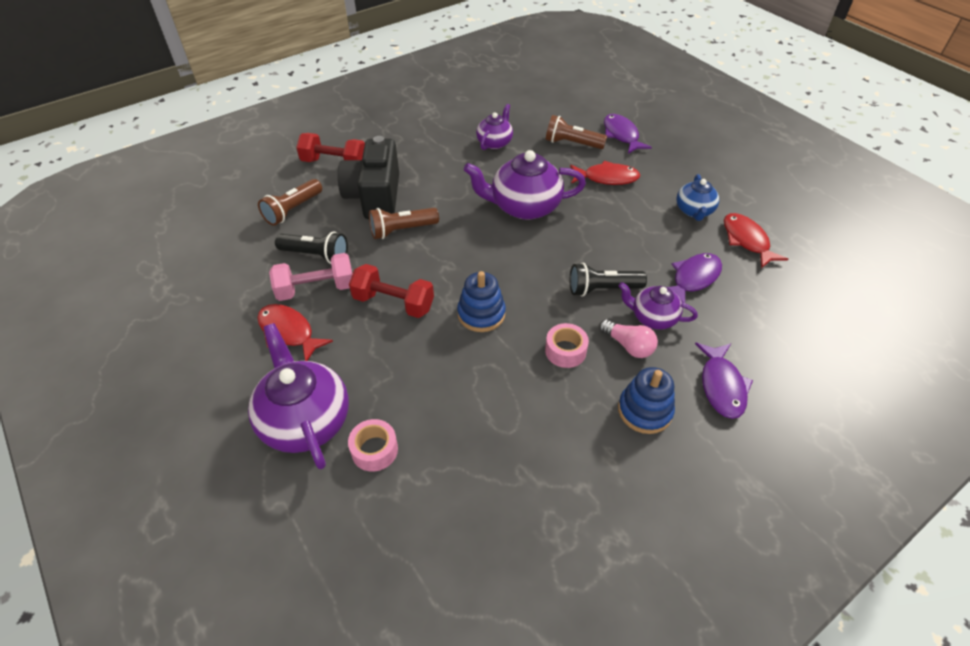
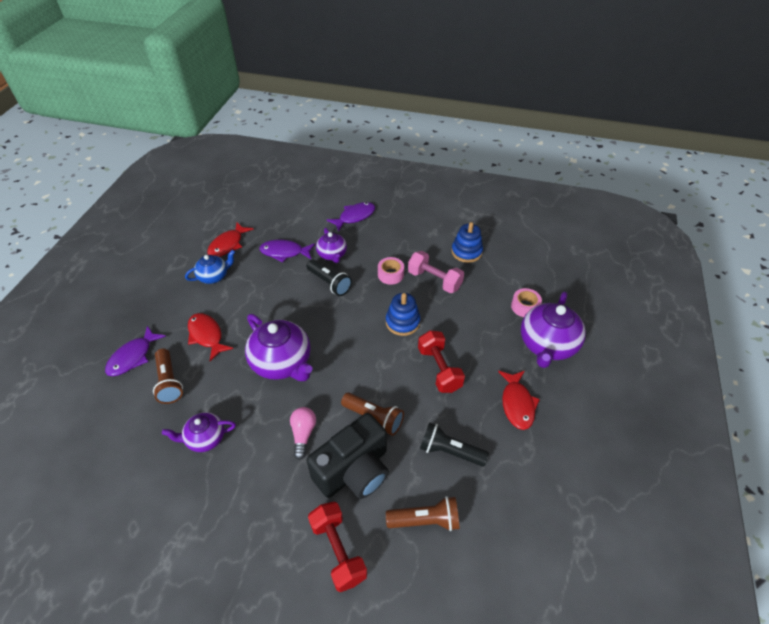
camera: 130 degrees left, 0 degrees up
(316, 255) = (450, 451): black flashlight -> black flashlight turned 45 degrees counterclockwise
(316, 289) = (474, 421): pink dumbbell -> pink dumbbell (434, 280)
(628, 346) = (362, 255): pink light bulb -> pink light bulb (303, 434)
(644, 411) = (396, 233): blue stacking toy -> blue stacking toy (466, 252)

